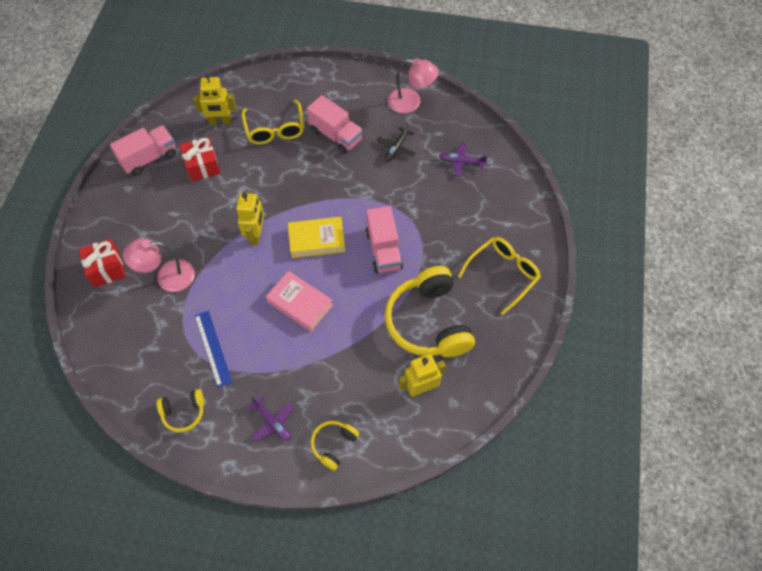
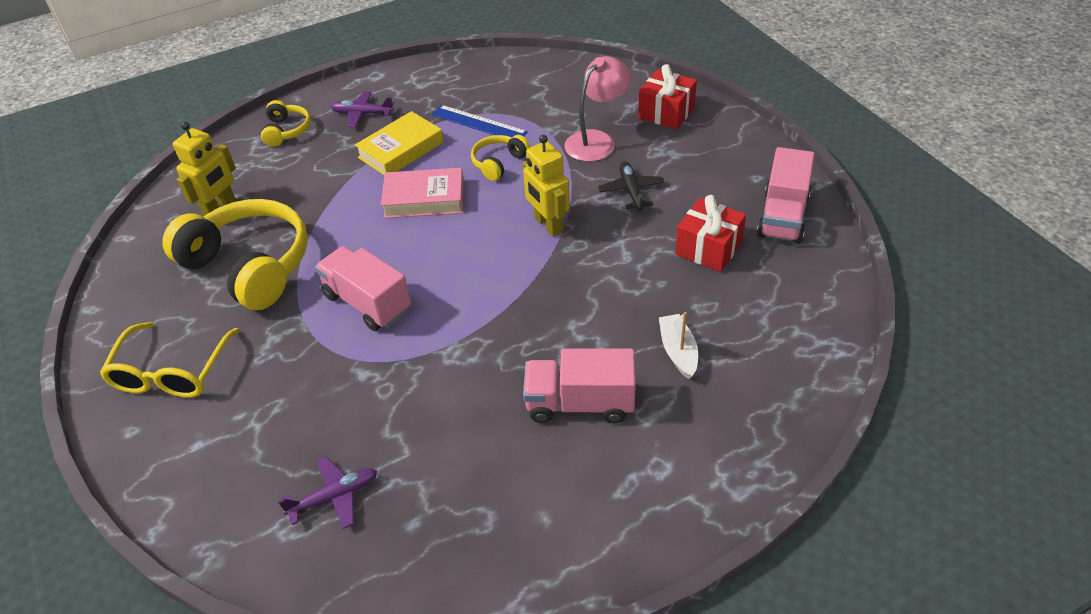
camera: 145 degrees right, 15 degrees down
(183, 413) = (454, 79): yellow headphones -> yellow headphones (499, 163)
(220, 121) = (765, 311): yellow robot -> none
(275, 129) = (678, 351): yellow glasses -> white boat
(317, 240) = (467, 263): yellow book -> yellow book (401, 150)
(396, 148) = (465, 447): black plane -> black plane (631, 191)
(411, 102) = (510, 551): pink lamp -> none

